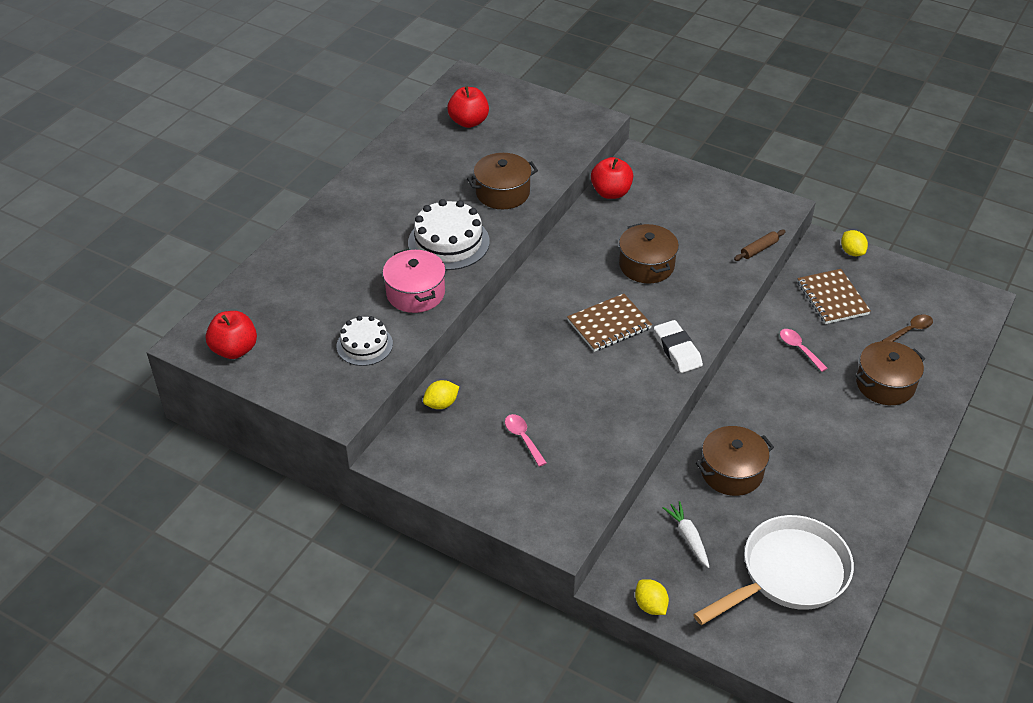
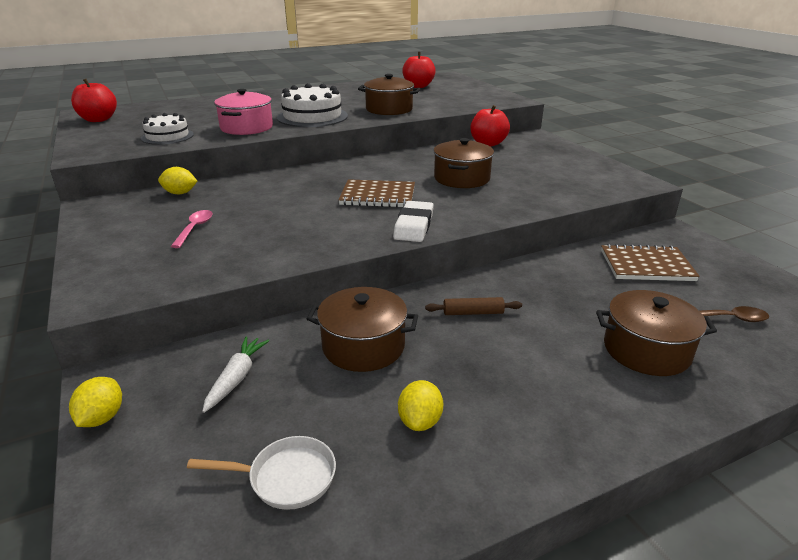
camera: 35 degrees right, 15 degrees down
(759, 249) = (584, 197): brown rolling pin -> brown rolling pin (473, 313)
(788, 574) = (286, 478): white pan -> white pan, size x0.48
(799, 349) = (565, 286): pink spoon -> none
(832, 298) = (646, 265): brown notebook -> brown notebook turned 75 degrees clockwise
(852, 252) = (704, 244): yellow lemon -> yellow lemon (420, 421)

